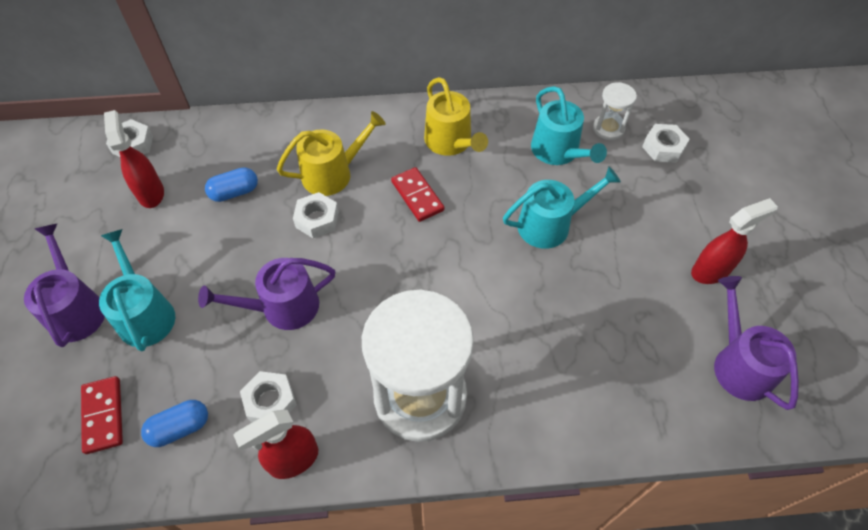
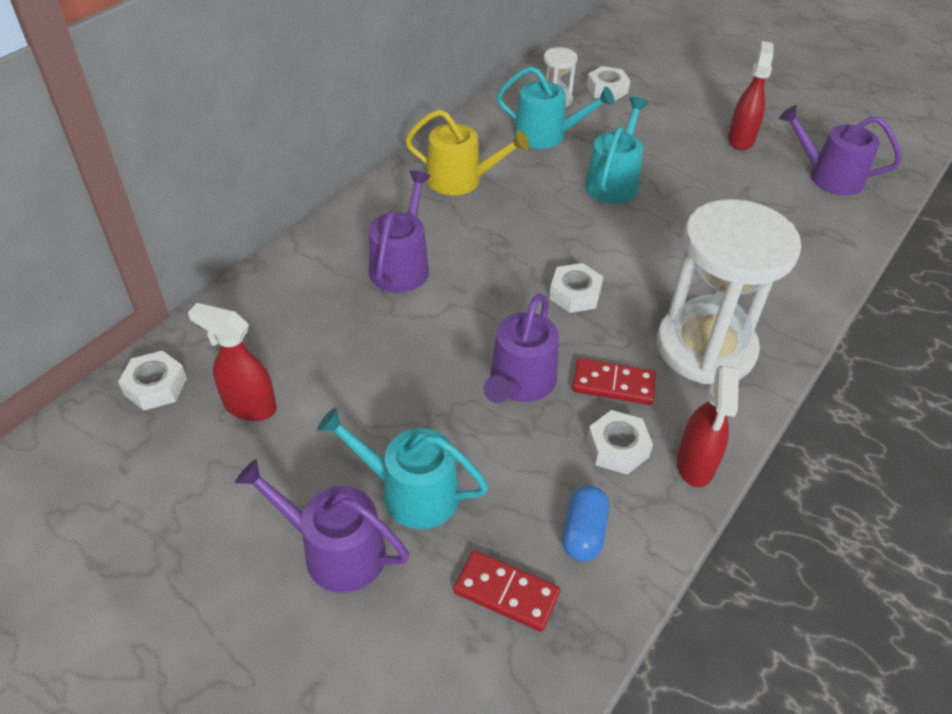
camera: 50 degrees left, 10 degrees down
(234, 192) = (335, 342): blue capsule -> none
(317, 219) = (443, 305): white nut -> white nut (575, 294)
(332, 173) = (401, 265): yellow watering can -> purple watering can
(417, 196) = (495, 231): red domino -> red domino (613, 384)

